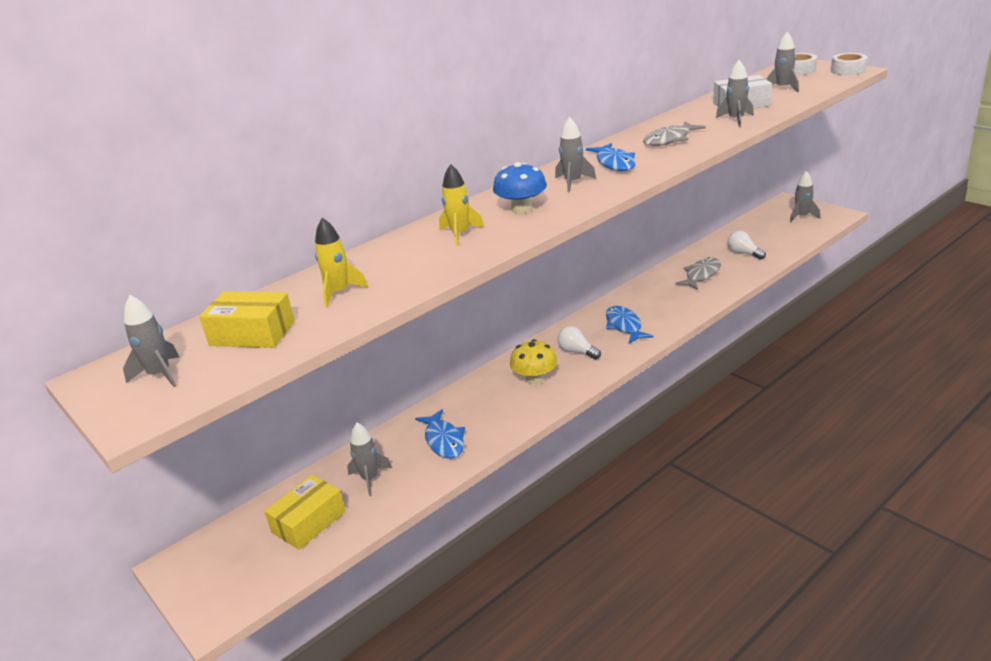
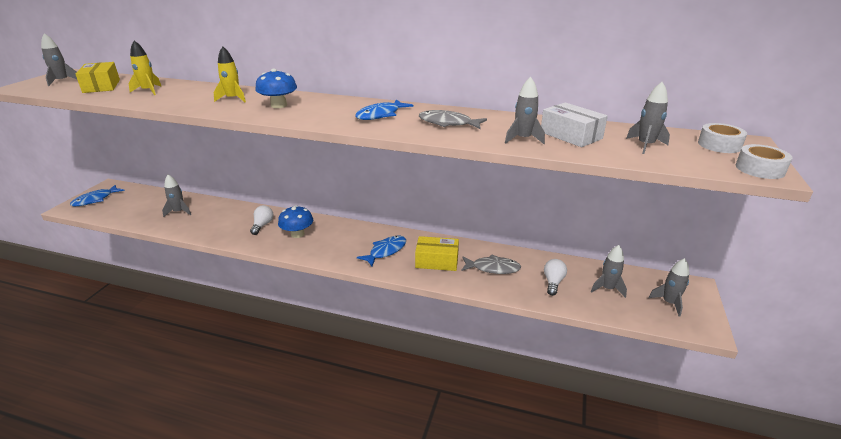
camera: 55 degrees right, 0 degrees up
(308, 522) = (140, 207): yellow box -> yellow box (437, 261)
(444, 441) = (219, 223): blue fish -> blue fish (95, 200)
(535, 379) = (297, 234): yellow mushroom -> blue mushroom
(573, 182) = (334, 110): grey rocket -> grey rocket (607, 288)
(577, 352) = (339, 241): white light bulb -> white light bulb (262, 225)

